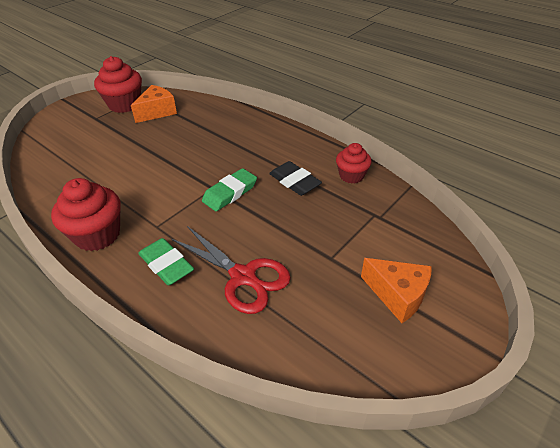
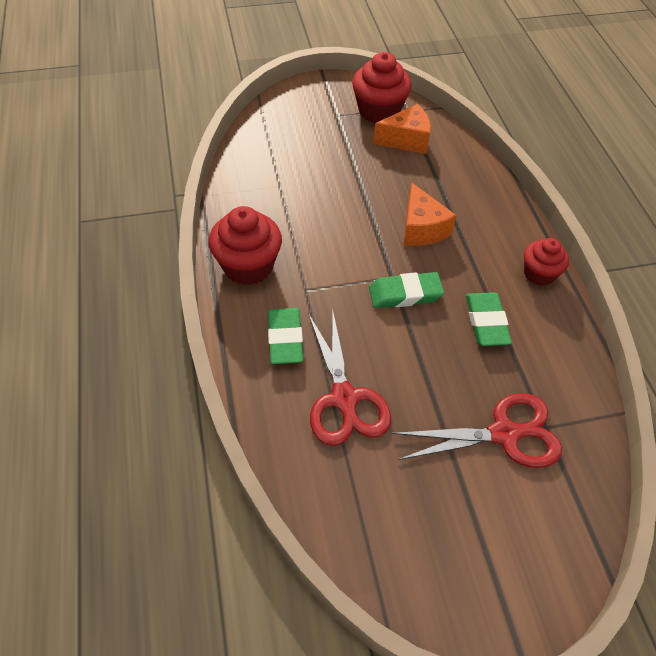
camera: 35 degrees right, 10 degrees up
(294, 182) = (486, 322): black eraser -> green eraser
(351, 176) = (560, 354): red cupcake -> red cupcake (539, 274)
(362, 234) = (505, 434): none -> red scissors
(397, 295) = (480, 526): orange cheese -> orange cheese (421, 229)

